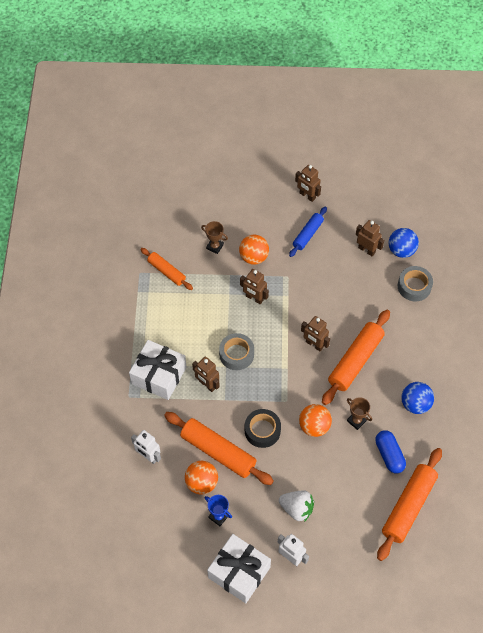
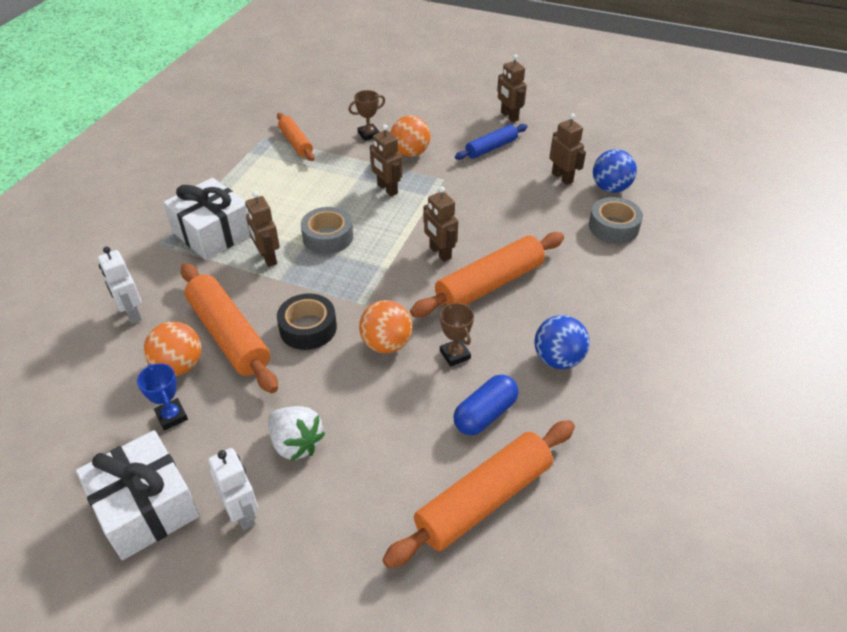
camera: 20 degrees right, 15 degrees down
(215, 246) = (368, 134): brown trophy -> brown trophy turned 75 degrees counterclockwise
(389, 455) = (485, 414): blue capsule -> blue capsule turned 45 degrees clockwise

